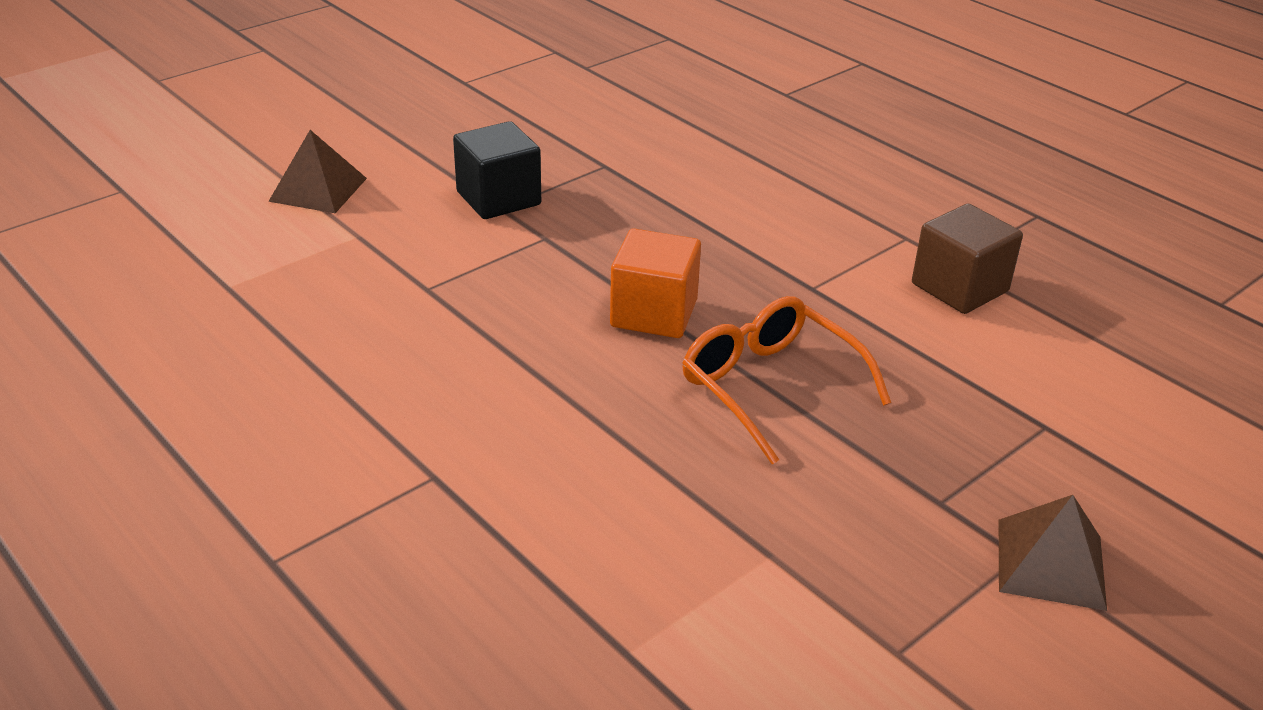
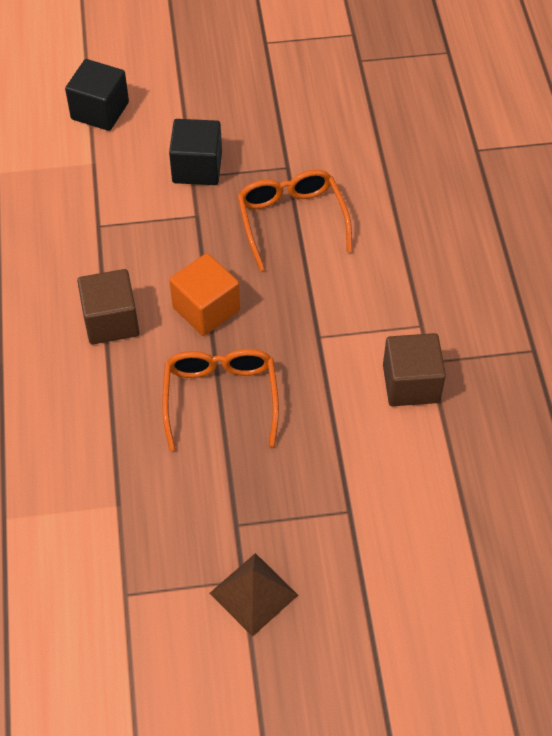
camera: 35 degrees right, 20 degrees up
(318, 189) = (100, 111): brown pyramid -> black cube
(545, 370) = (111, 321): none -> brown cube
(663, 205) = (292, 221): none -> orange glasses

